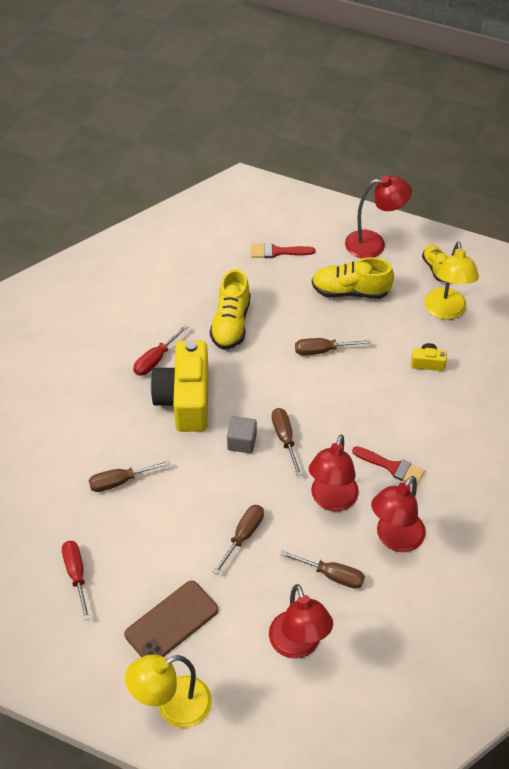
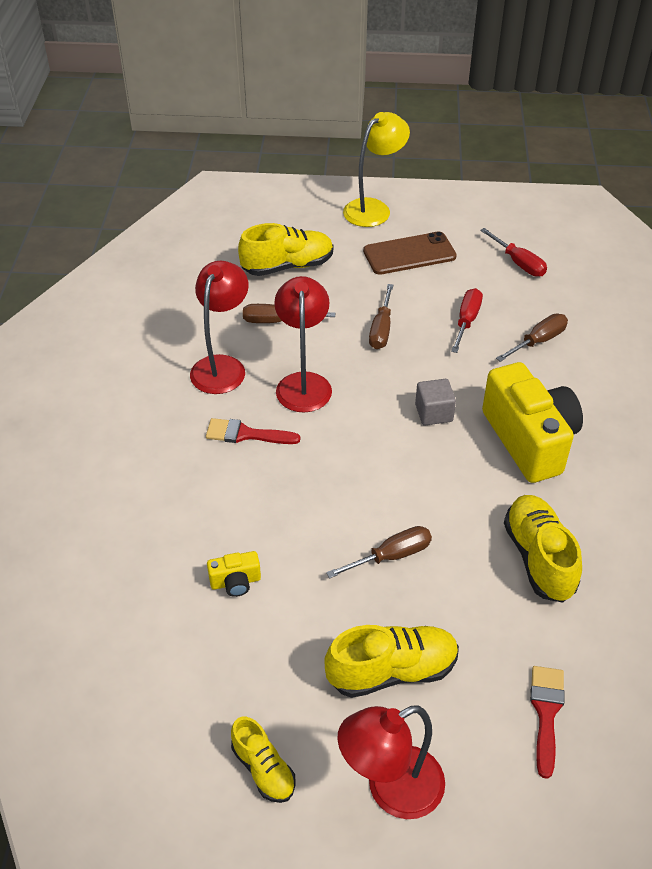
camera: 160 degrees right, 5 degrees down
(156, 359) = (600, 478): red screwdriver -> red screwdriver (466, 321)
(171, 622) = (409, 254): brown phone -> brown phone turned 45 degrees clockwise
(277, 251) = (546, 713): red brush -> red brush turned 60 degrees counterclockwise
(285, 439) = (385, 430): brown screwdriver -> none
(298, 645) = (287, 266): red lamp -> yellow shoe
(446, 311) = (227, 682): yellow lamp -> none

